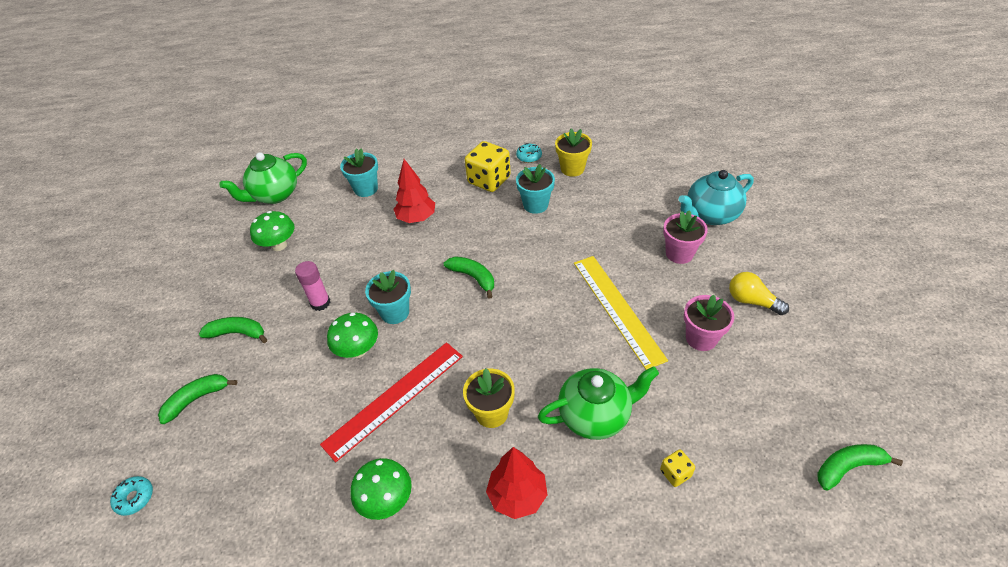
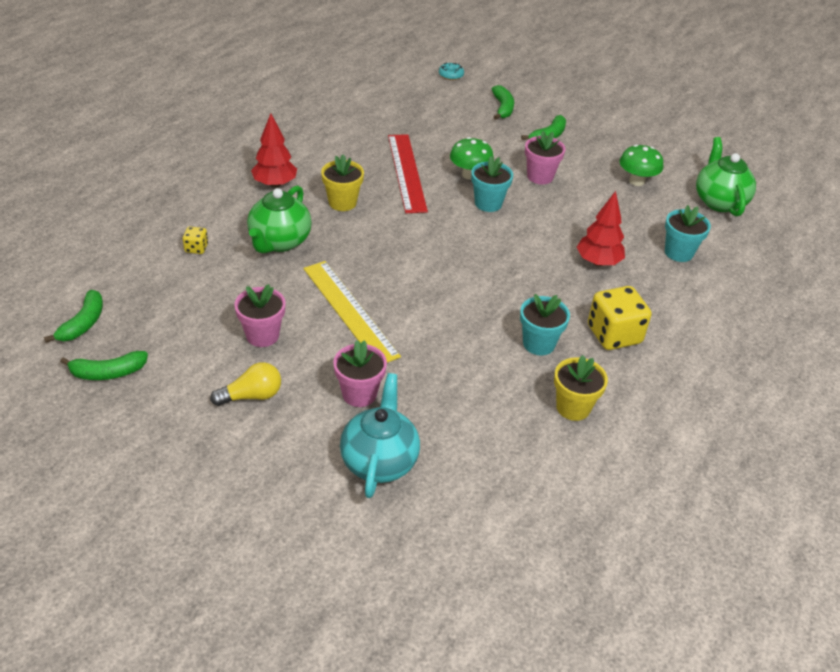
camera: 120 degrees right, 5 degrees down
(320, 303) = (540, 176): pink glue stick -> pink flower pot
(386, 500) = (338, 142): green mushroom -> none
(473, 277) = (481, 256): green banana -> green banana (108, 373)
(529, 156) = (631, 387): turquoise donut -> none
(617, 309) = (349, 311): yellow ruler -> yellow ruler turned 45 degrees clockwise

